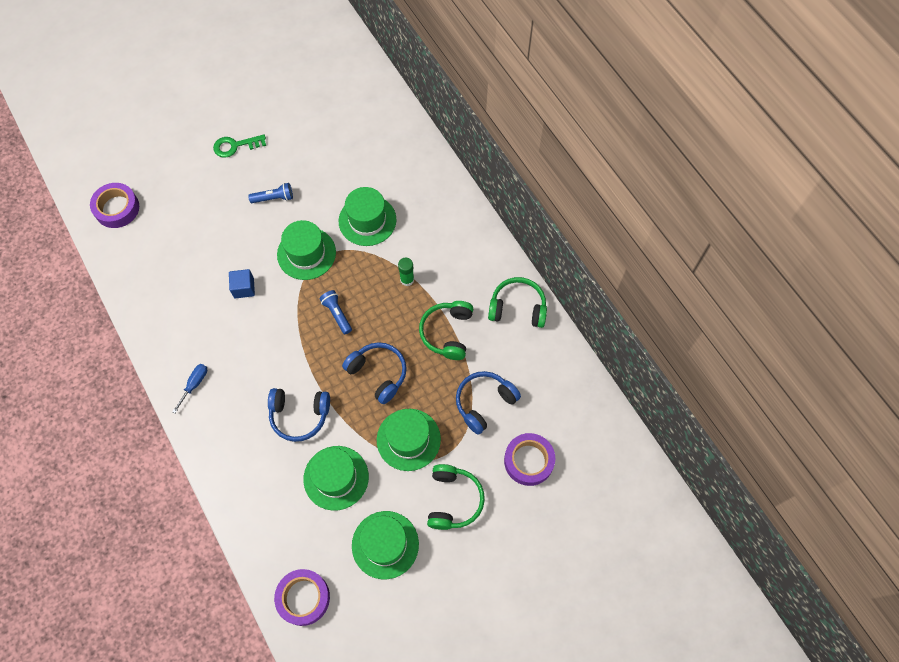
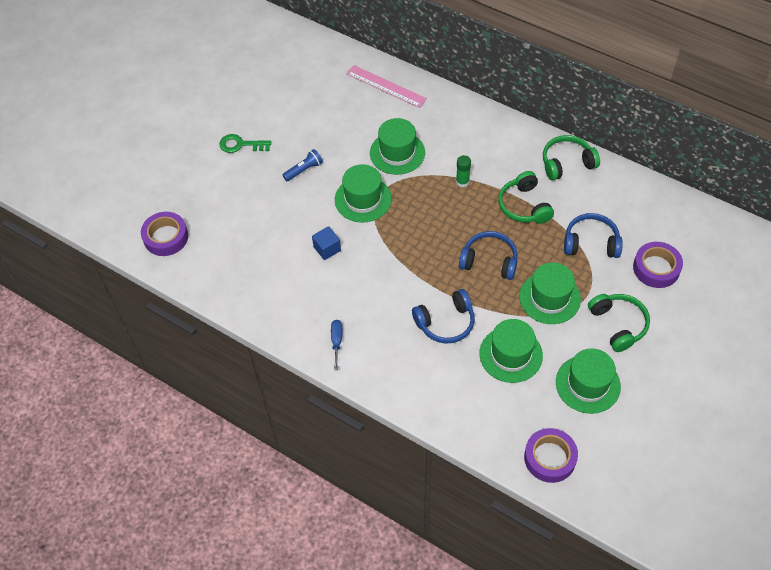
camera: 25 degrees left, 10 degrees down
(235, 146) = (241, 145): green key -> green key turned 45 degrees clockwise
(337, 314) = (422, 233): blue flashlight -> none
(402, 145) = (386, 86): none -> pink ruler
(484, 403) = (591, 243): blue headphones -> blue headphones turned 75 degrees clockwise

